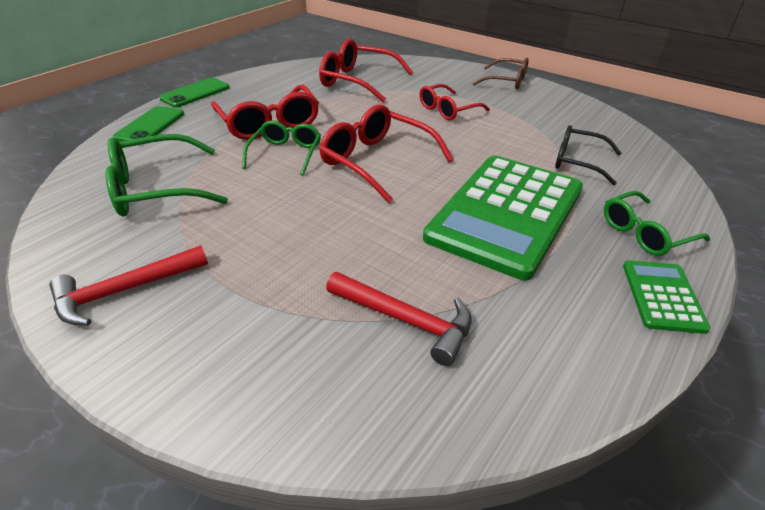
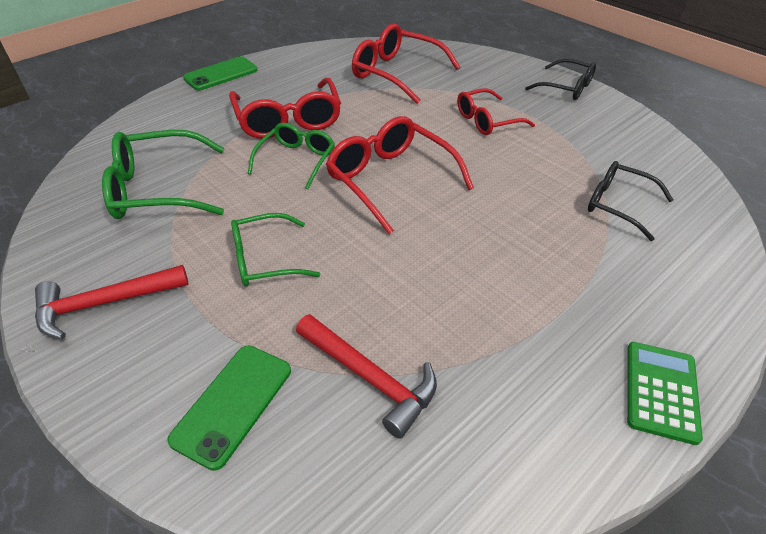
camera: 10 degrees right, 5 degrees up
(150, 126) = (167, 111): green phone -> green phone (233, 404)
(505, 213) = (514, 263): green calculator -> none
(506, 81) = (566, 88): brown glasses -> black glasses
(645, 233) = (667, 308): green glasses -> green glasses (265, 259)

